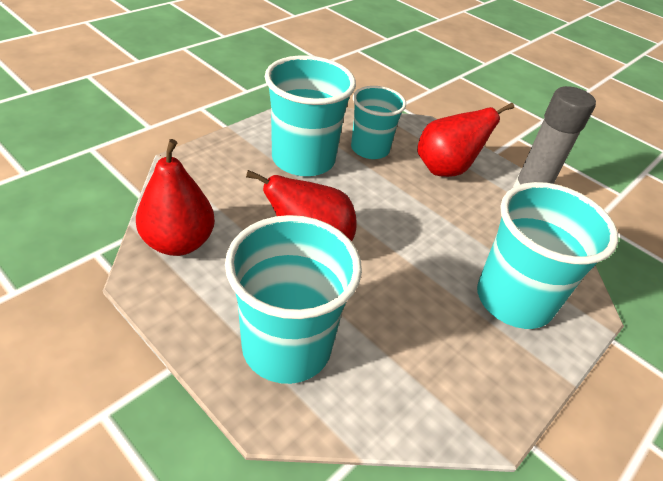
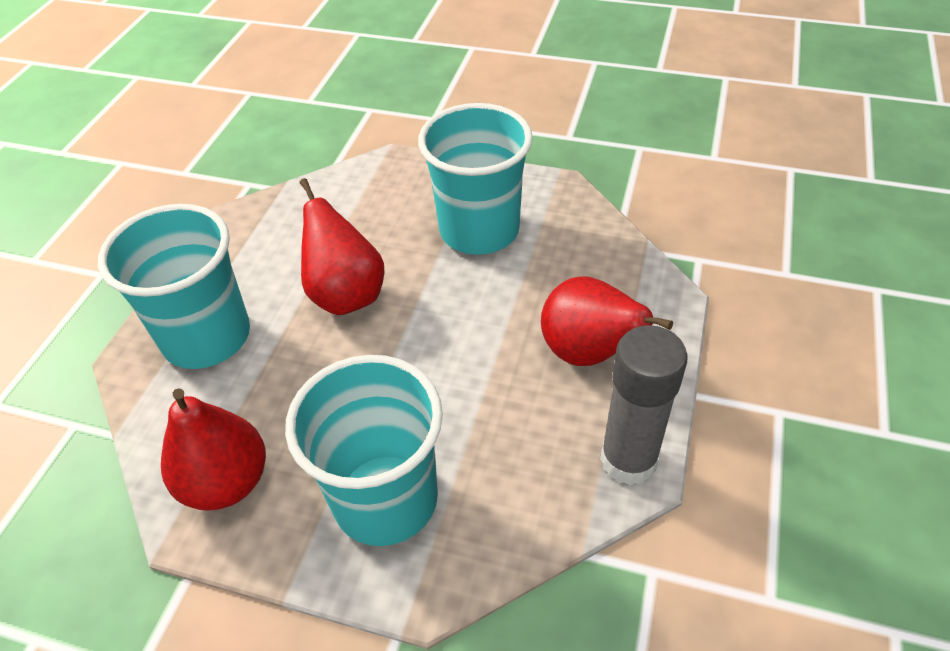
camera: 70 degrees right, 5 degrees up
(178, 242) = (286, 215): red pear -> red pear (226, 482)
(370, 149) = (556, 270): turquoise cup -> none

